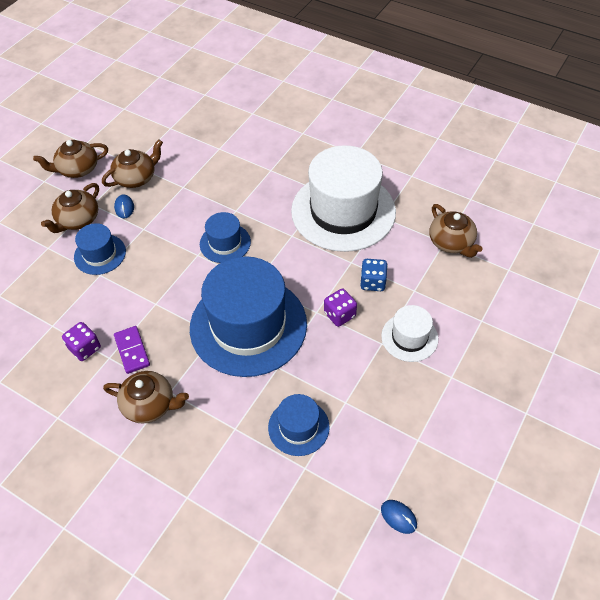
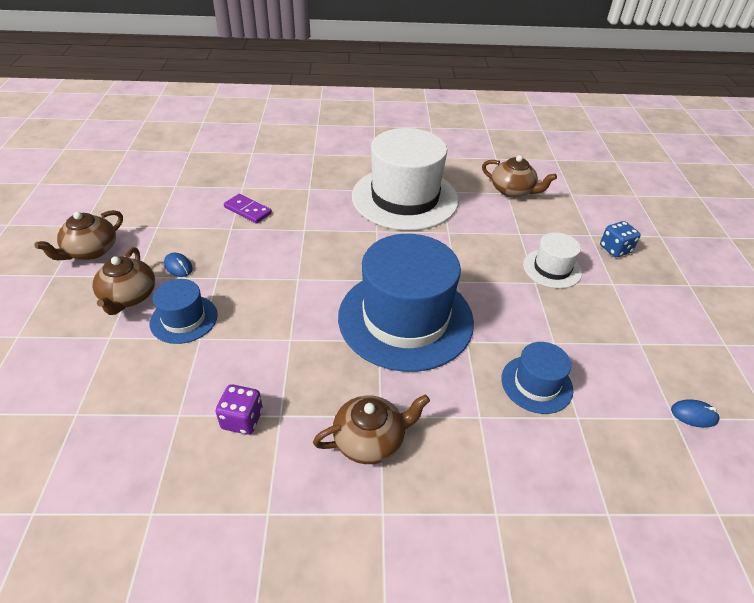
camera: 35 degrees left, 10 degrees down
(132, 351) = (302, 395): purple domino -> purple domino (248, 210)
(136, 178) = (171, 237): brown teapot -> none
(225, 243) = (317, 259): blue hat -> none
(339, 315) = (479, 275): purple dice -> none
(373, 282) = (481, 240): blue dice -> blue dice (615, 249)

